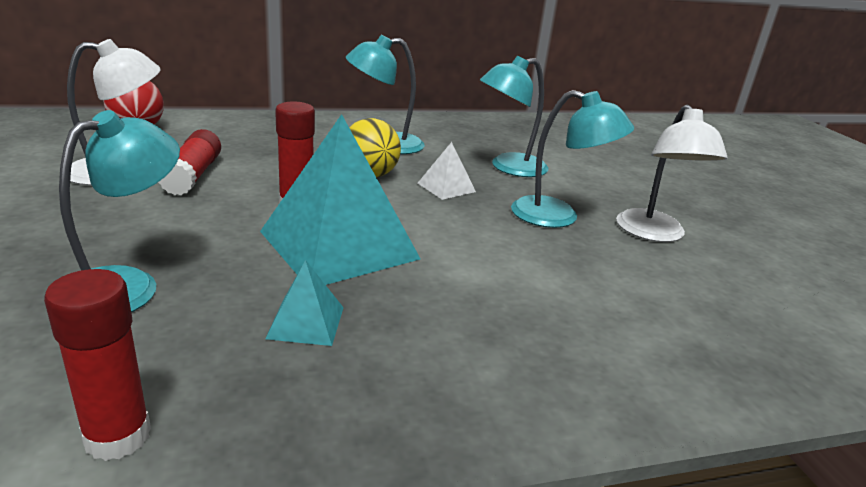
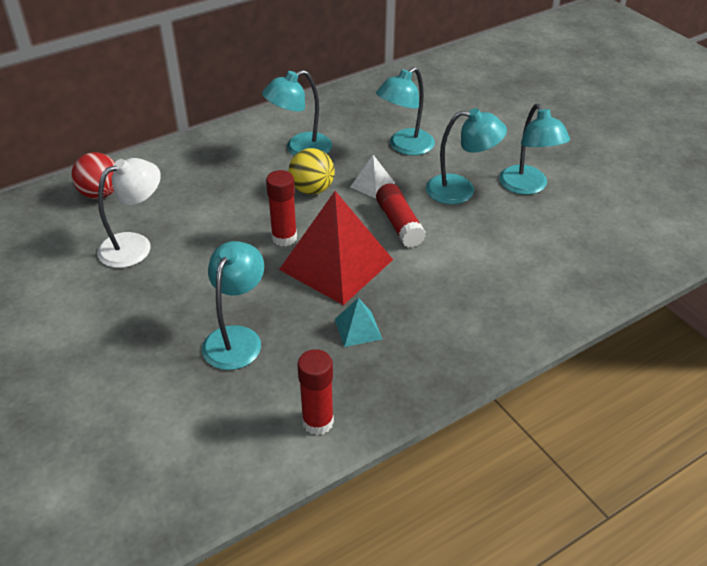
camera: 15 degrees left, 15 degrees up
(193, 175) = (190, 232): red glue stick -> red glue stick (399, 224)
(339, 245) = (336, 264): turquoise pyramid -> red pyramid
(654, 234) = (527, 187): white lamp -> turquoise lamp

